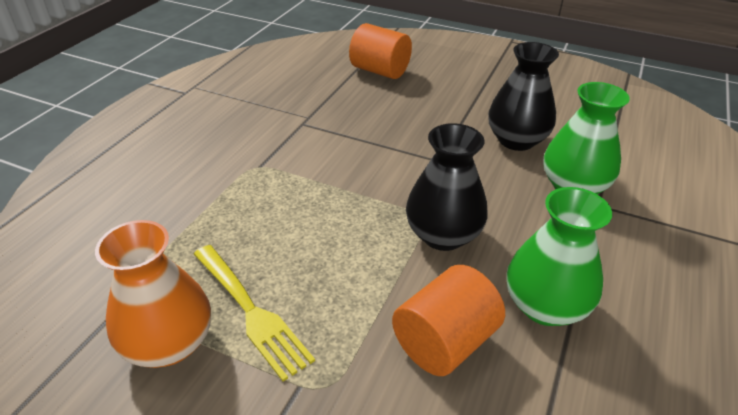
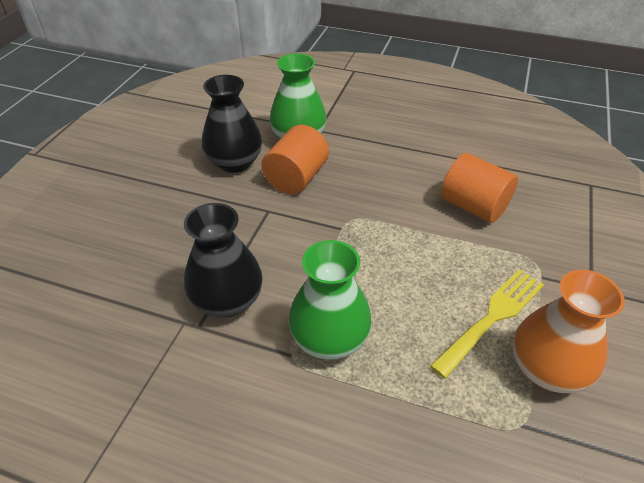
camera: 95 degrees left, 5 degrees up
(380, 71) = (78, 262): orange cylinder -> orange cylinder (296, 178)
(443, 235) = (370, 207): black vase -> black vase (227, 300)
(545, 306) = (425, 162): green vase -> green vase (329, 339)

